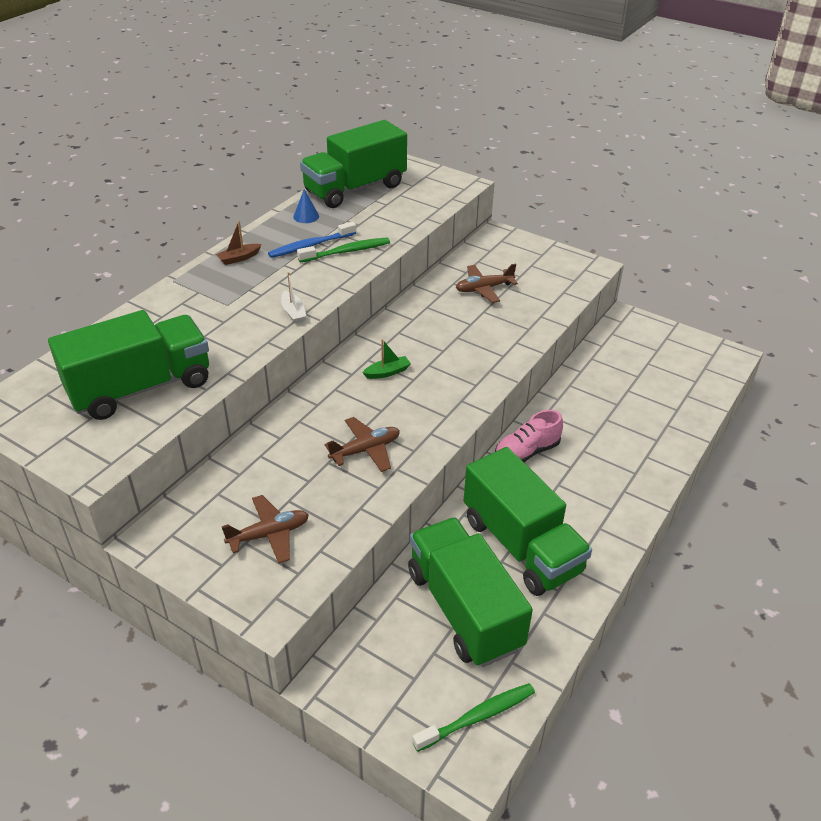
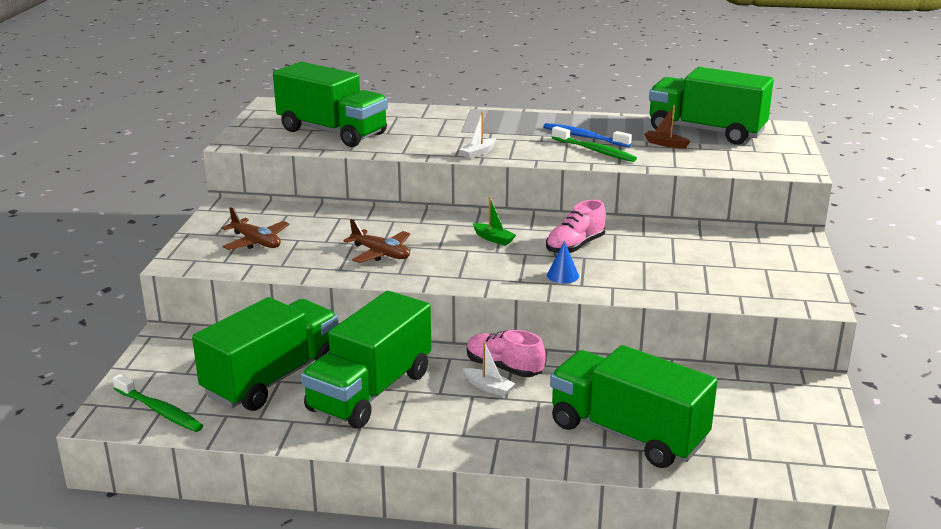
camera: 65 degrees right, 15 degrees down
(239, 258) = (529, 119): brown boat -> brown boat (665, 144)
(306, 216) = (628, 125): blue cone -> blue cone (562, 275)
(434, 334) = (575, 246): none -> pink shoe
(484, 289) = (683, 253): brown plane -> none
(551, 471) = (489, 387): none -> white boat
(646, 422) = (627, 433): none -> green truck

